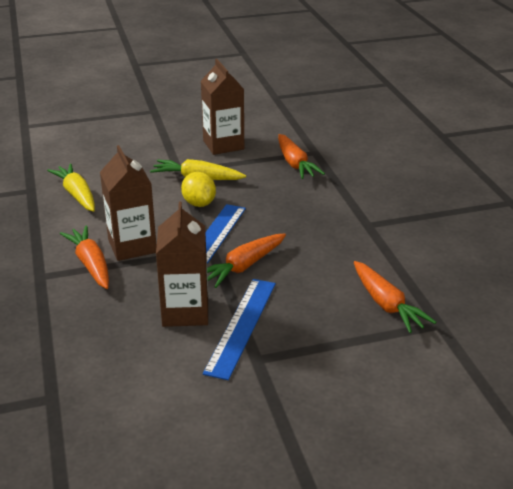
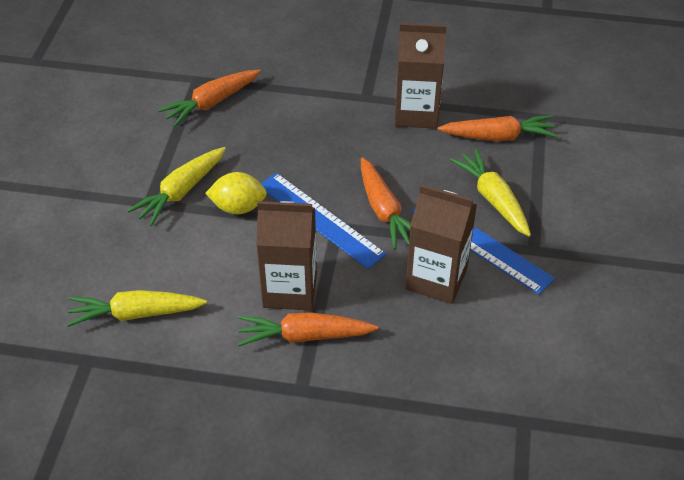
camera: 65 degrees left, 15 degrees up
(223, 145) = (118, 145): brown carton -> brown carton (416, 113)
(295, 164) = (211, 103): orange carrot -> orange carrot turned 135 degrees clockwise
(303, 320) = (492, 198): none -> yellow carrot

